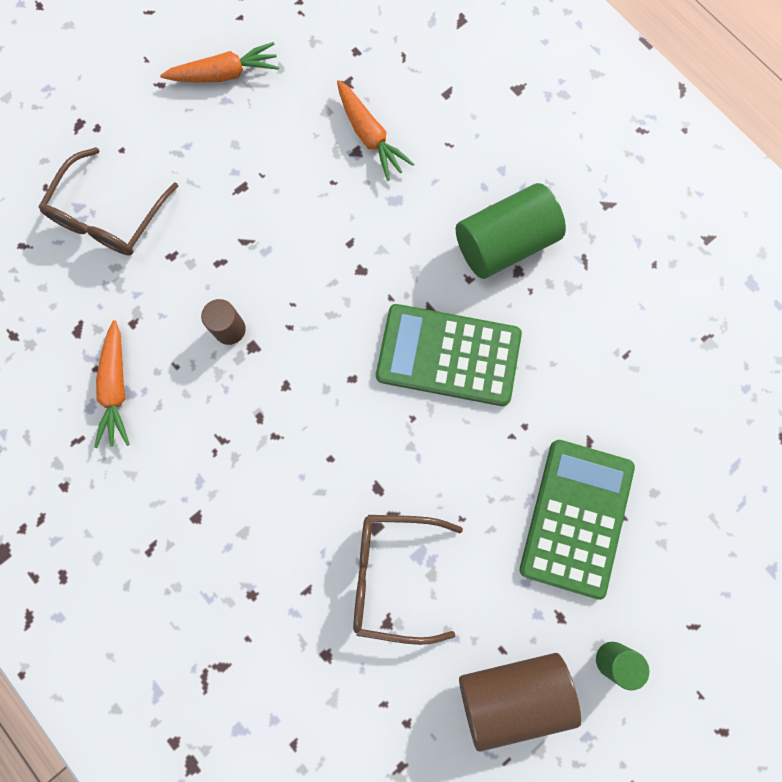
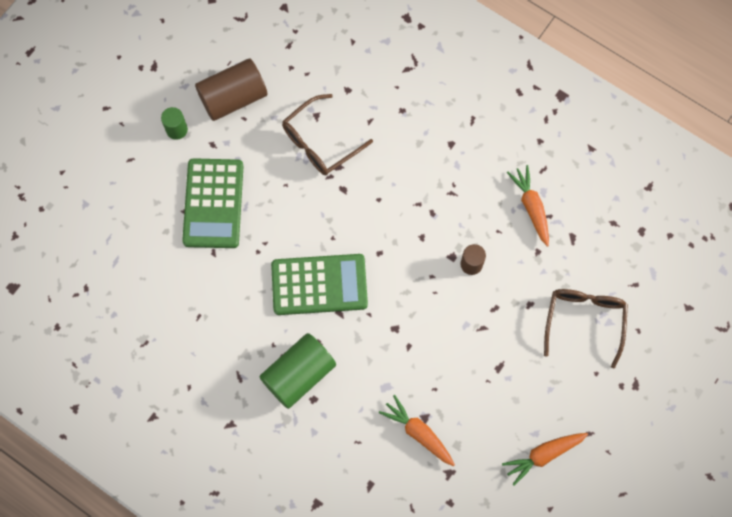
camera: 165 degrees right, 5 degrees down
(393, 575) = (320, 142): brown glasses -> brown glasses turned 150 degrees clockwise

